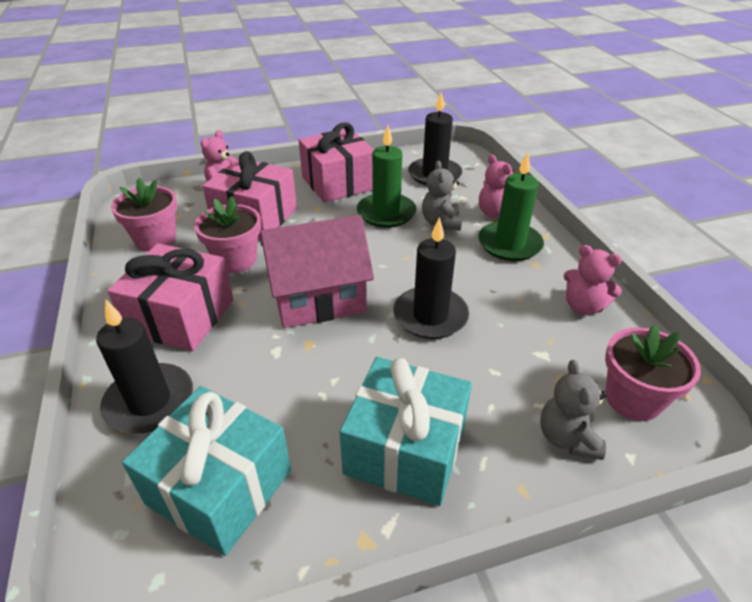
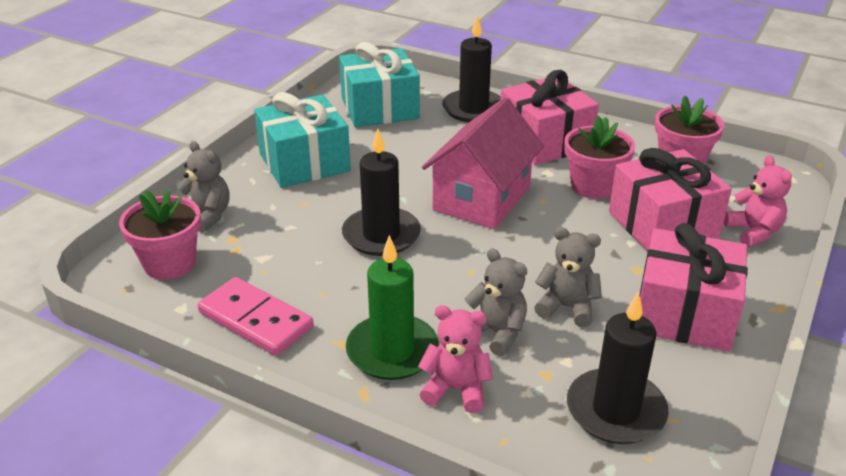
camera: 135 degrees right, 5 degrees down
(386, 213) = (567, 307): green candle -> grey teddy bear
(583, 306) = (256, 320): pink teddy bear -> pink domino

